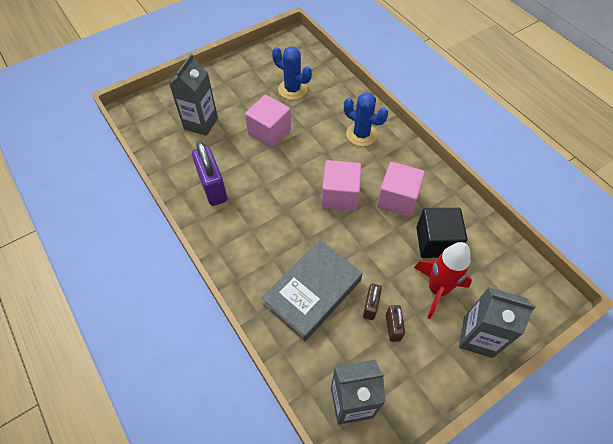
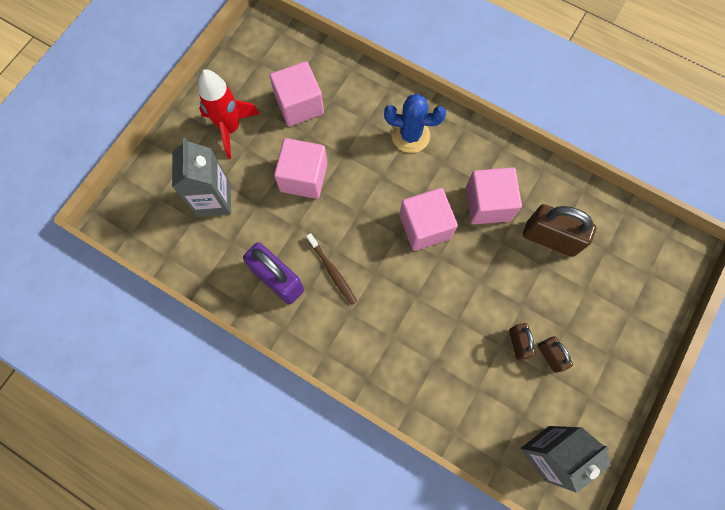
camera: 25 degrees left, 15 degrees up
(254, 198) = (332, 271): none -> brown toothbrush
(292, 89) = (299, 105): blue cactus -> pink cube
(312, 292) = (453, 356): grey book -> none
(436, 242) = (550, 238): black cube -> brown padlock
(437, 290) = (574, 294): red rocket -> red rocket (230, 128)
(478, 337) = (633, 327): grey carton -> none

